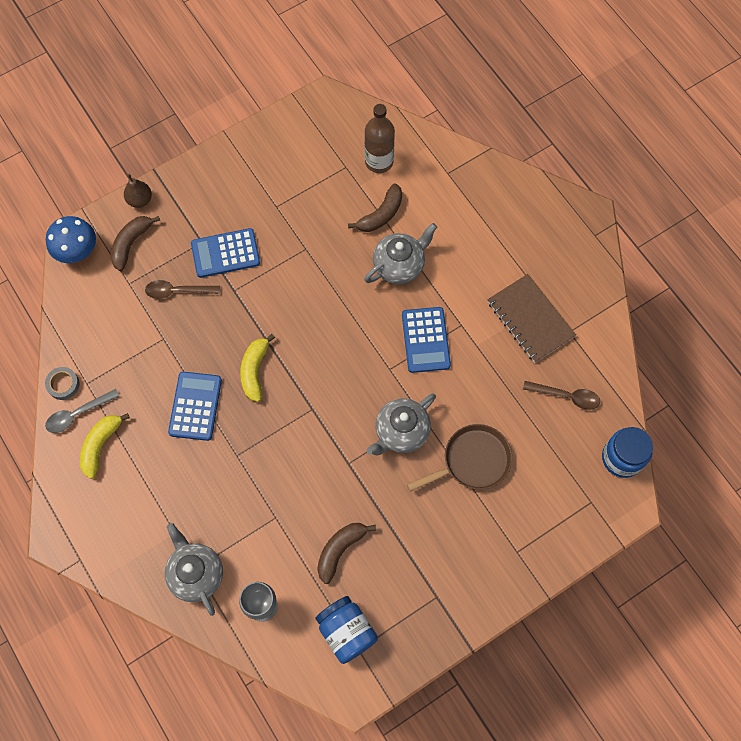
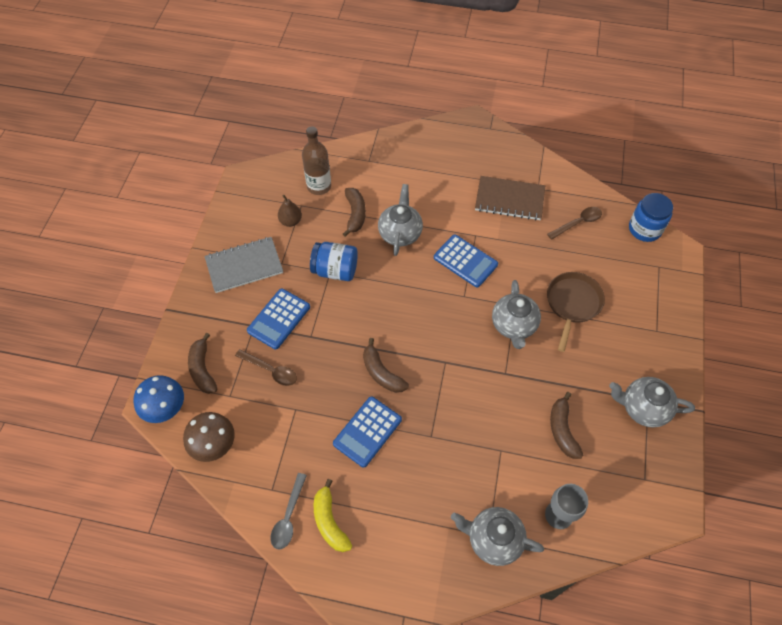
camera: 45 degrees left, 10 degrees down
(63, 384) = (254, 507): grey tape -> none
(82, 311) = (214, 445): none -> brown mushroom
(140, 200) = (178, 336): brown pear -> brown pear (290, 221)
(177, 291) = (271, 370): brown spoon -> brown spoon turned 105 degrees counterclockwise
(195, 406) = (367, 431): blue calculator -> blue calculator turned 105 degrees counterclockwise
(245, 183) = (244, 266): none -> grey notebook
(254, 371) = (381, 373): yellow banana -> brown banana
(346, 631) = (625, 475): blue jar -> blue jar (335, 270)
(425, 599) = (643, 408): none -> grey teapot

